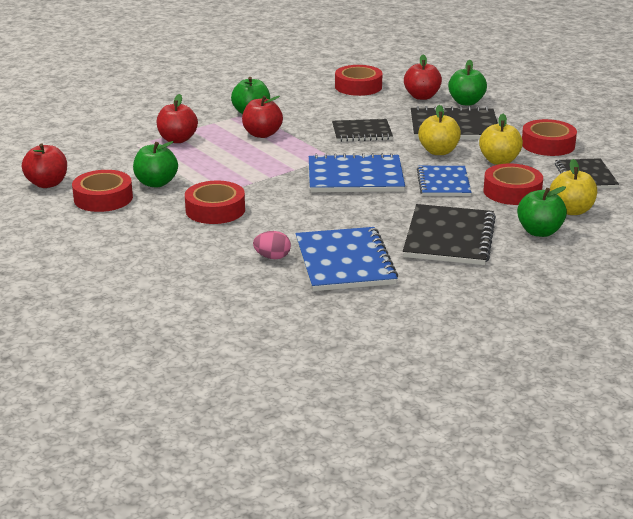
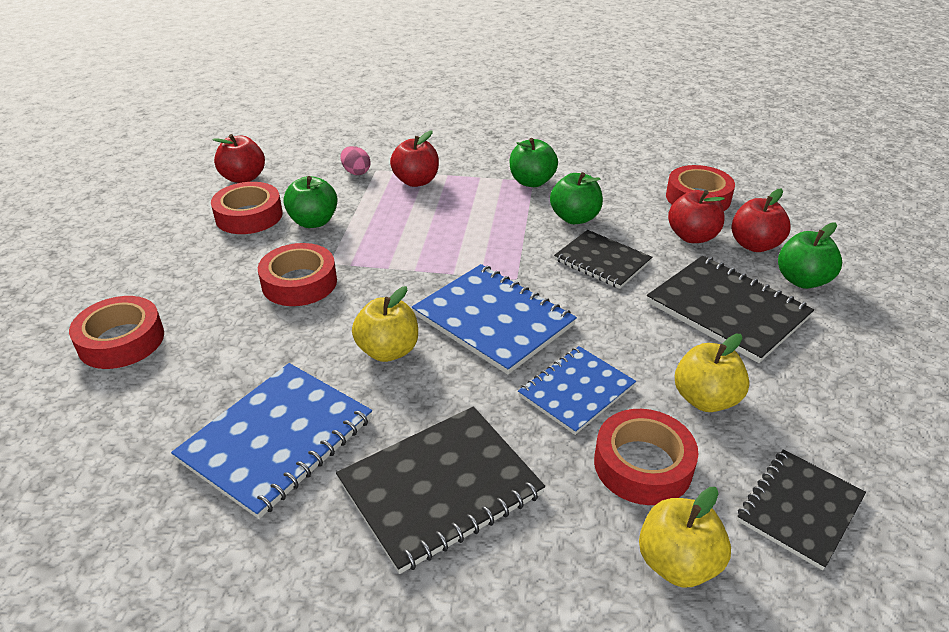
camera: 45 degrees right, 10 degrees up
(262, 134) = (498, 212): red apple -> red apple (692, 237)
(272, 257) = (233, 380): pink egg -> pink egg (356, 172)
(438, 151) = (648, 337): yellow apple -> yellow apple (388, 351)
(539, 232) = (568, 569): green apple -> green apple (574, 218)
(548, 144) = (822, 412): red tape -> red tape (121, 340)

